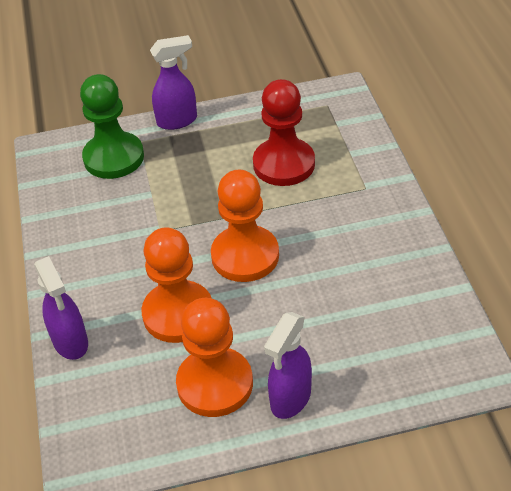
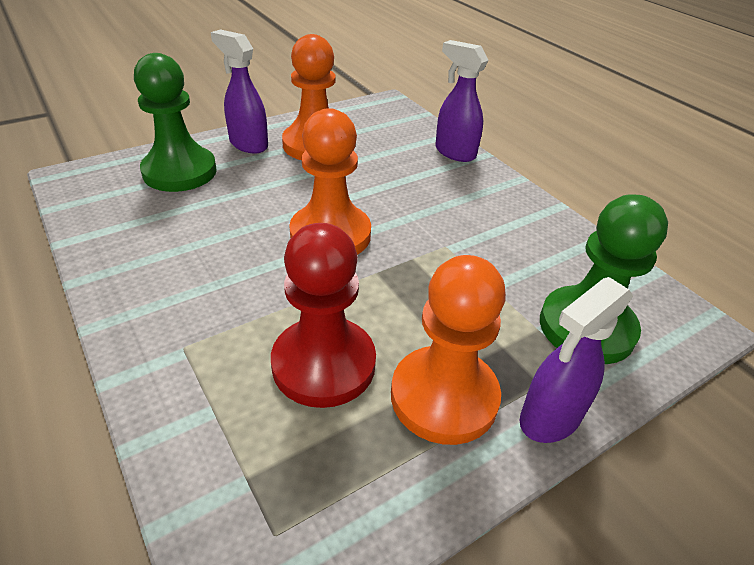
camera: 155 degrees right, 5 degrees down
(178, 314) = (374, 180): orange pawn -> orange pawn (444, 397)
(290, 399) = (248, 144): purple spray bottle -> purple spray bottle turned 60 degrees counterclockwise
(368, 362) = (180, 172): none -> green pawn

